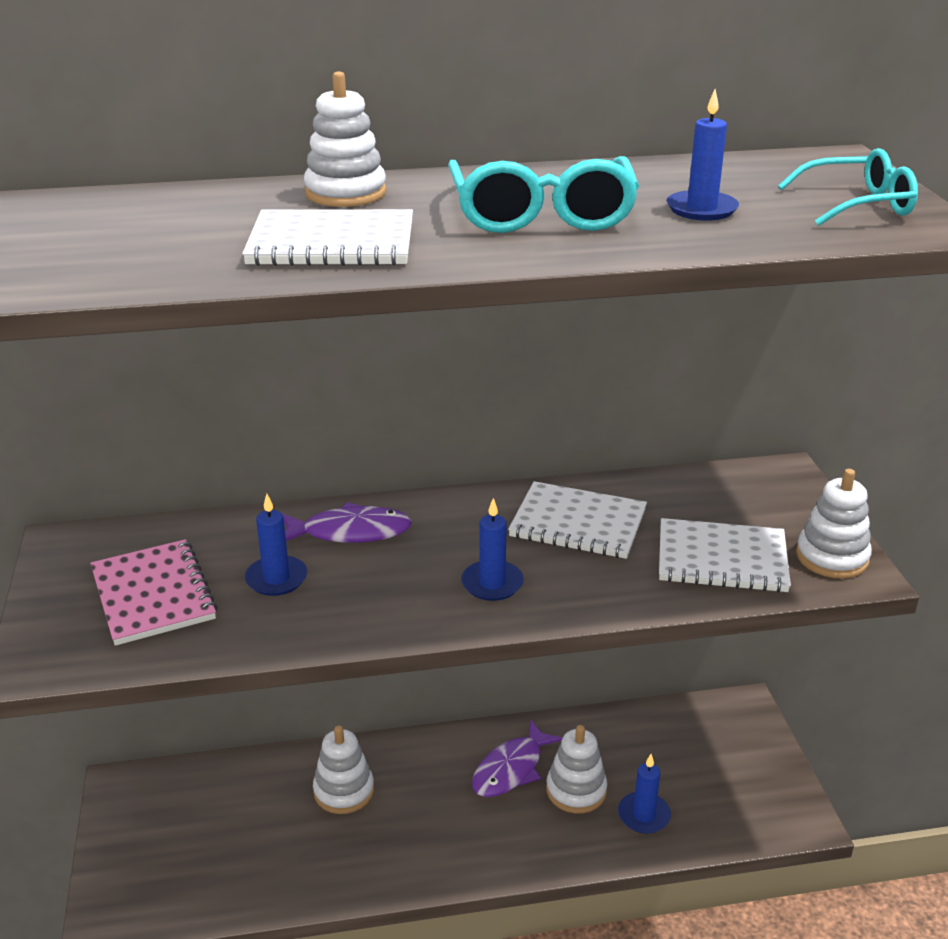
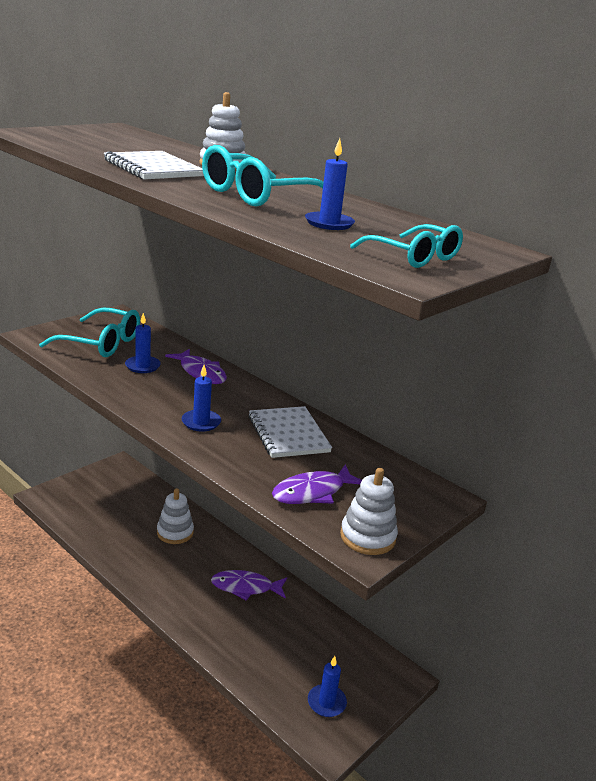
camera: 50 degrees right, 5 degrees down
(153, 595) = (101, 343): pink notebook -> turquoise glasses
(576, 790) = (253, 621): white stacking toy -> none
(643, 815) = (260, 659): blue candle -> blue candle (326, 702)
(722, 559) = (312, 492): white notebook -> purple fish

